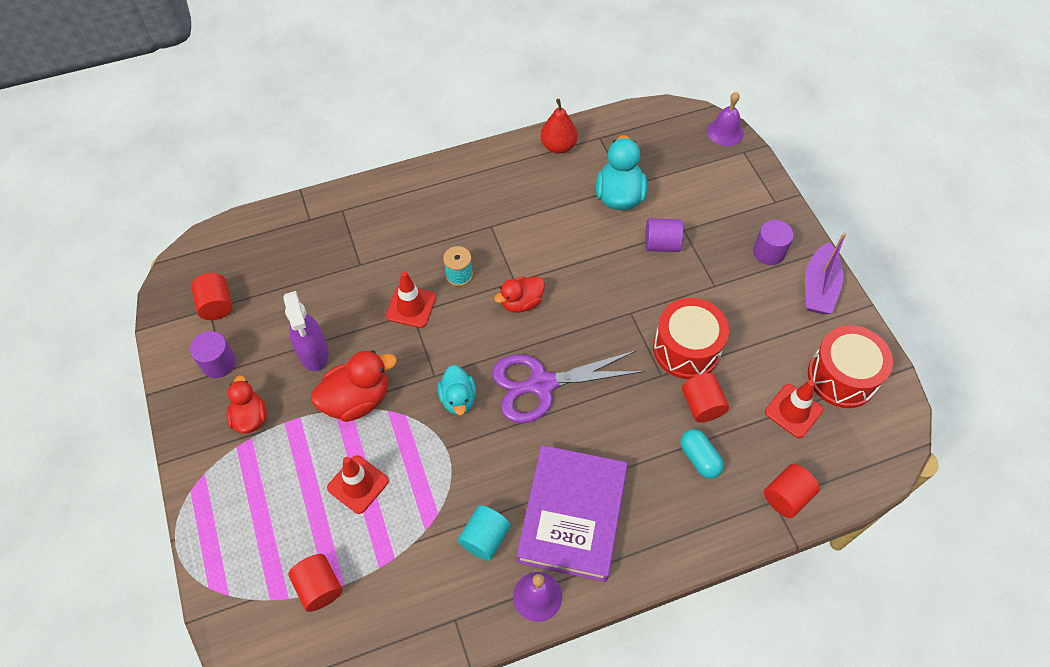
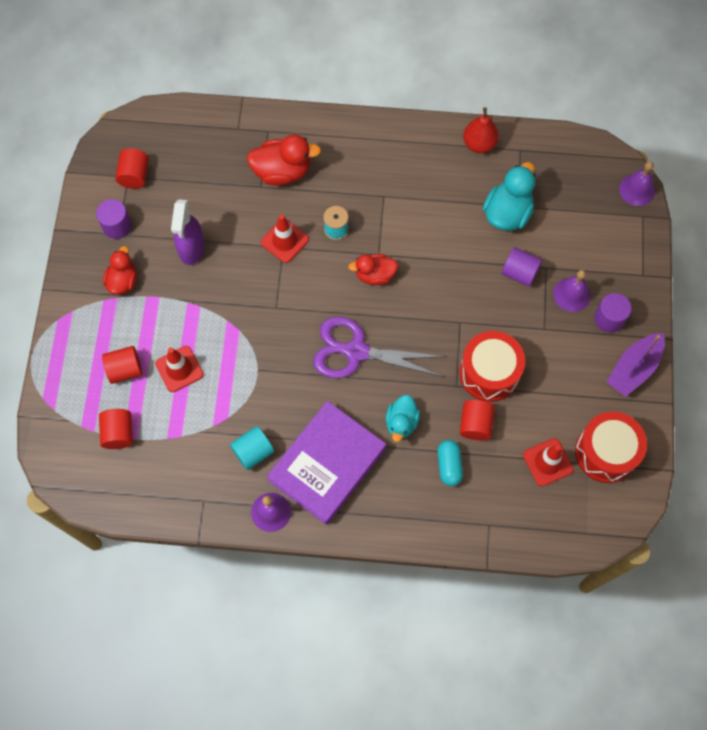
camera: 25 degrees right, 10 degrees up
(357, 400) = (208, 301): red duck -> red duck (282, 171)
(458, 399) = (285, 335): turquoise duck -> turquoise duck (401, 423)
(721, 244) = (571, 294): none -> purple bell
(786, 497) = (501, 526): red cylinder -> red cylinder (125, 369)

